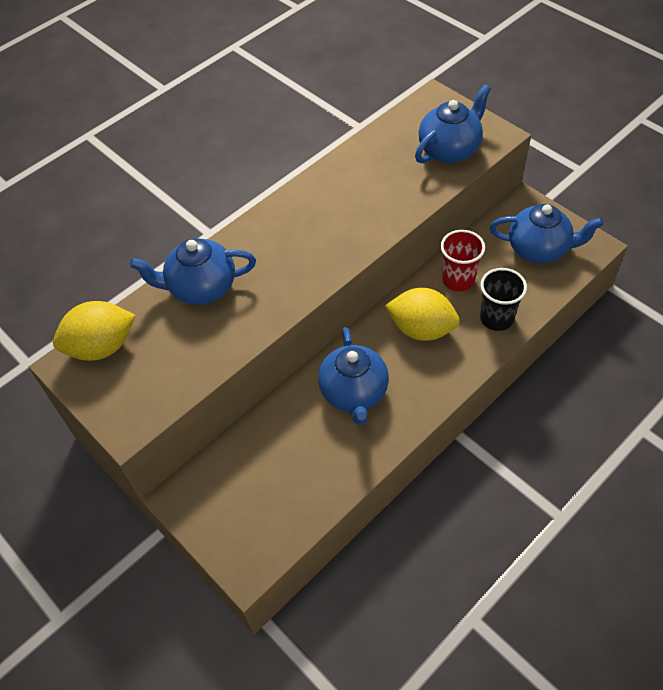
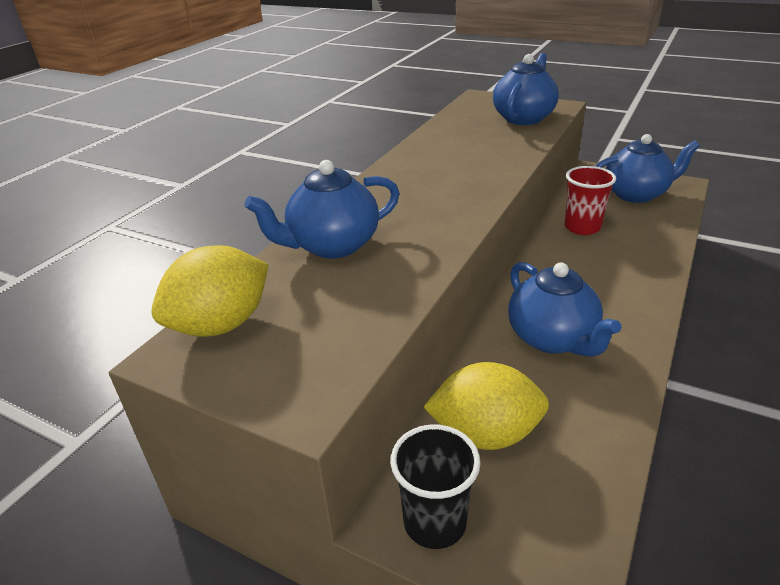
camera: 20 degrees left, 20 degrees down
(421, 329) = (579, 269): yellow lemon -> yellow lemon (485, 434)
(496, 318) = (646, 246): black cup -> black cup (435, 522)

